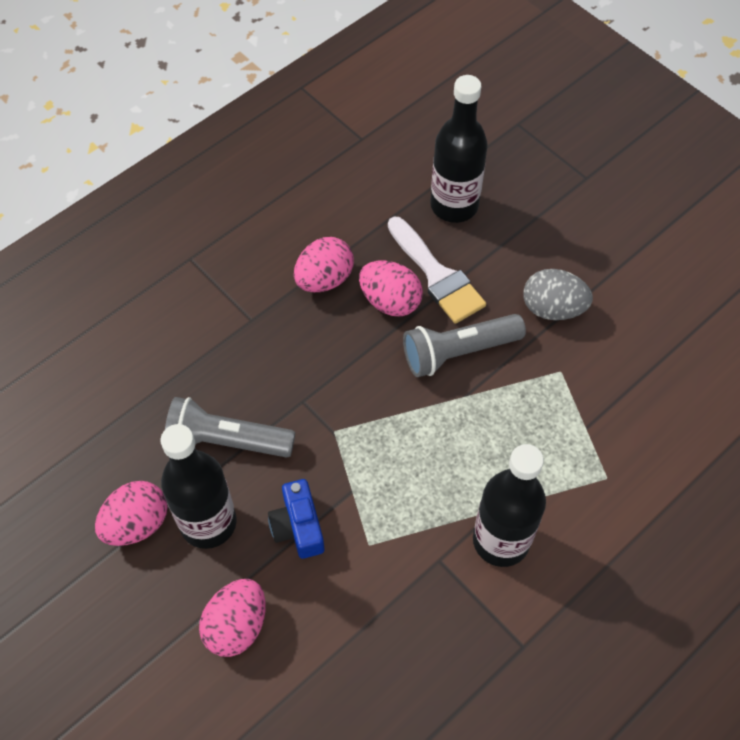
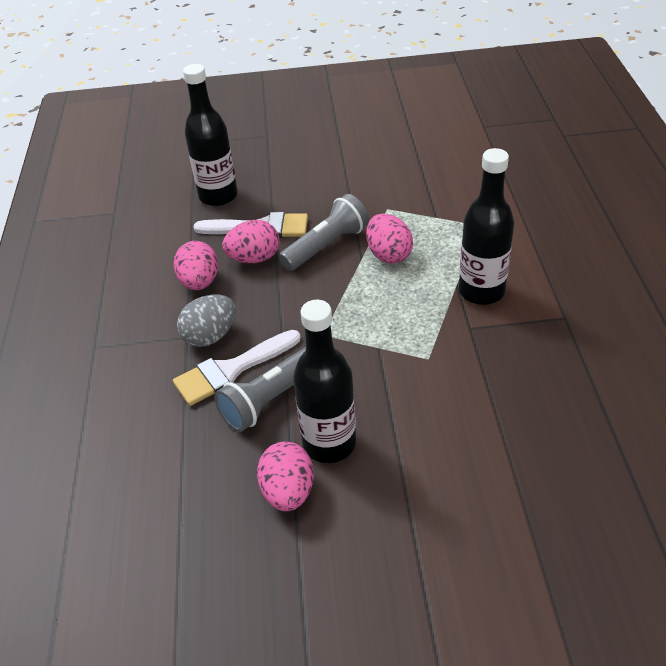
camera: 50 degrees left, 15 degrees down
(236, 626) = (430, 467): pink egg -> pink egg (388, 254)
(237, 385) = (231, 370): none -> white brush
(298, 526) = (380, 390): blue camera -> none
(458, 352) = (326, 245): grey flashlight -> grey flashlight turned 150 degrees counterclockwise
(552, 309) = (340, 191): grey egg -> grey egg (210, 336)

